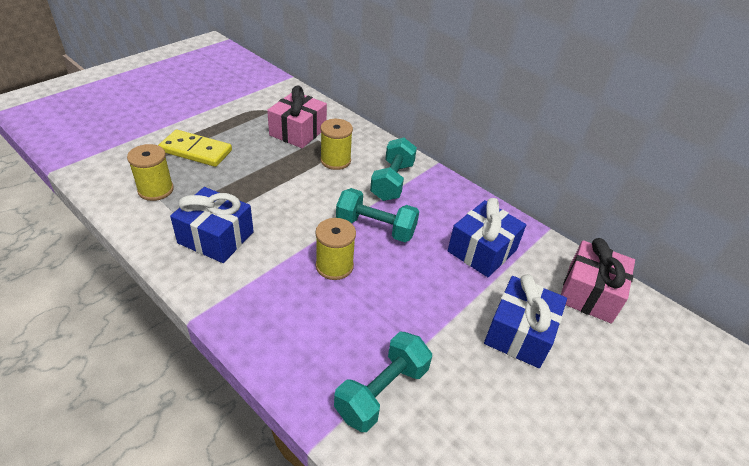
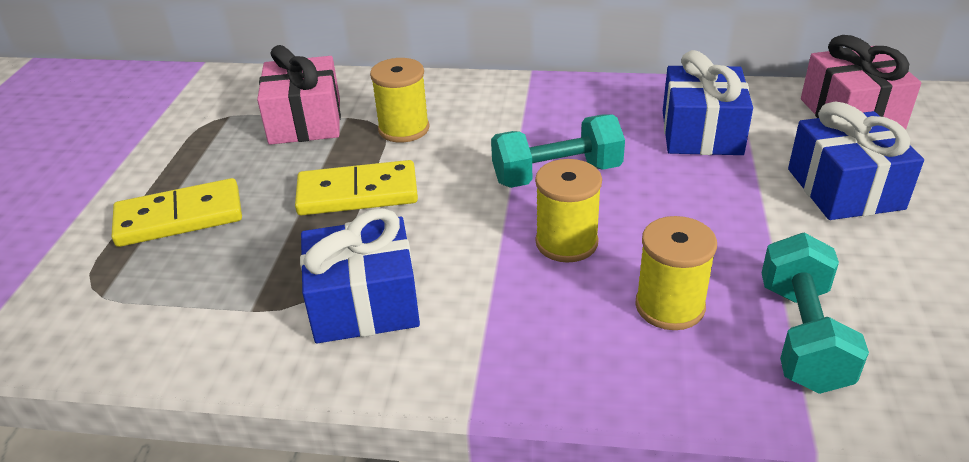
camera: 30 degrees left, 5 degrees down
(156, 190) = (183, 299): yellow spool -> yellow spool (670, 306)
(276, 182) = (357, 193): none -> yellow domino
(392, 181) = (507, 116): turquoise dumbbell -> none

